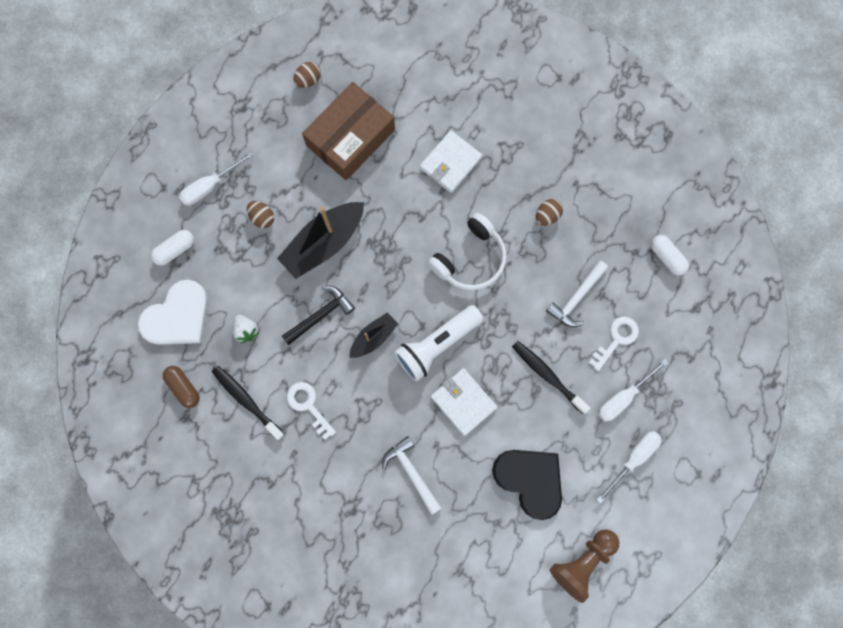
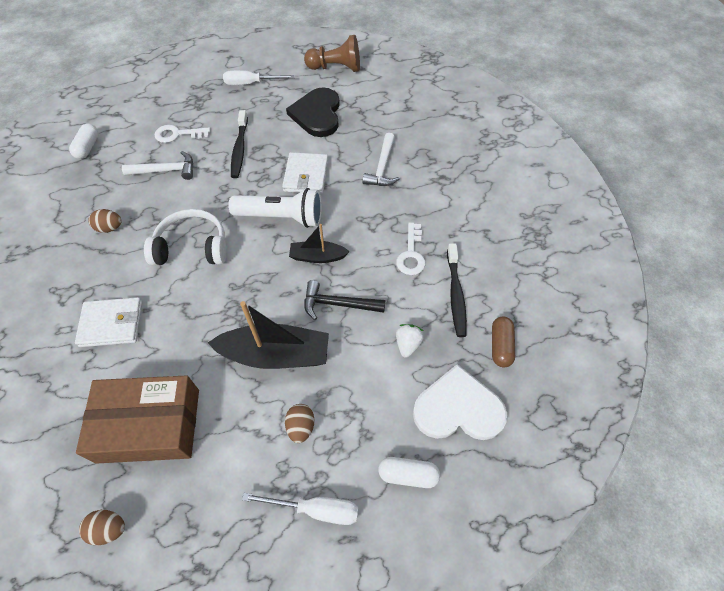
camera: 135 degrees left, 20 degrees down
(623, 397) = (215, 109): white screwdriver -> none

